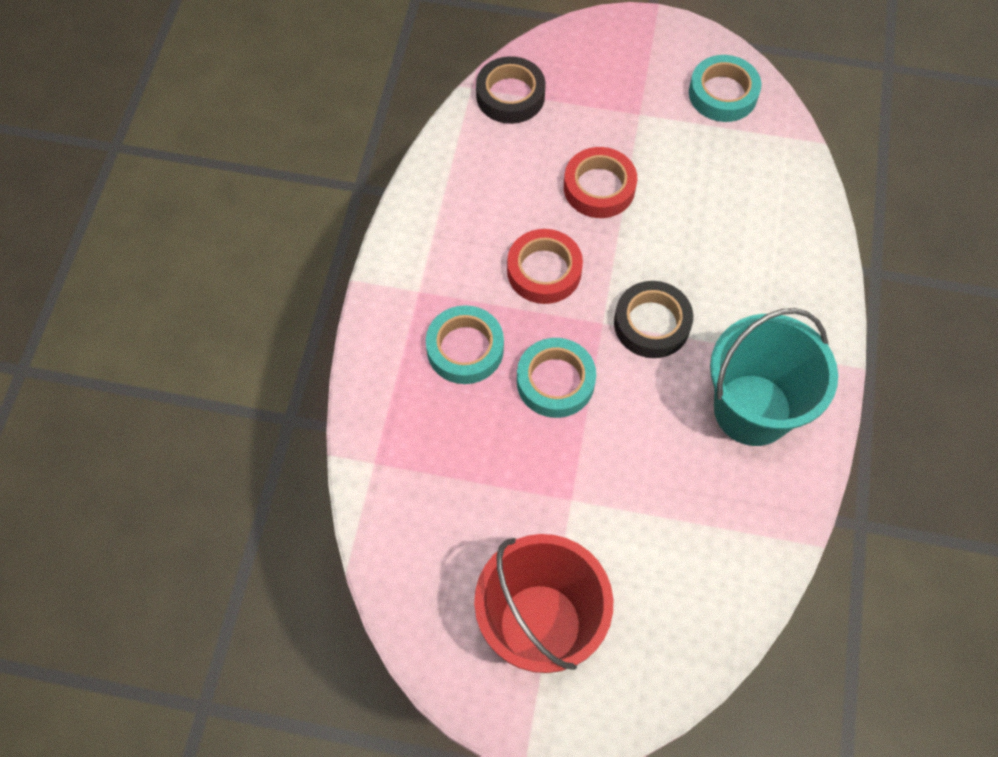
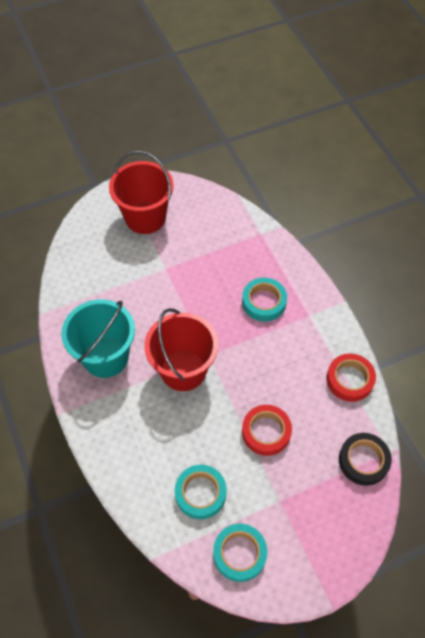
camera: 145 degrees right, 5 degrees down
(544, 271) = (258, 364): red tape -> red tape (349, 380)
(555, 381) = (210, 313): turquoise tape -> turquoise tape (200, 493)
(652, 324) = (183, 370): black tape -> red bucket

